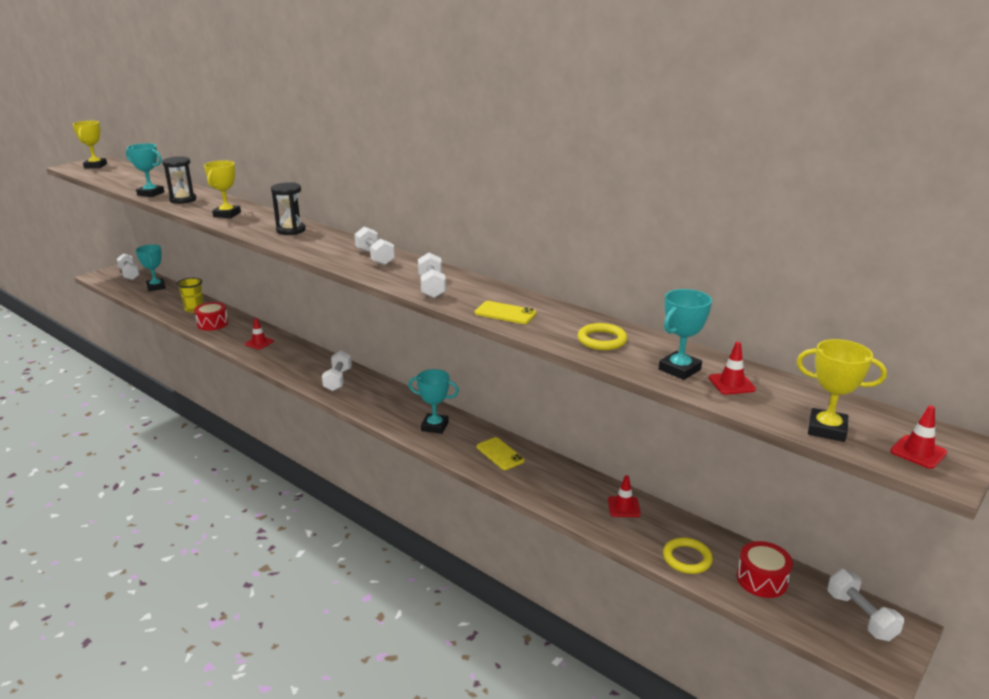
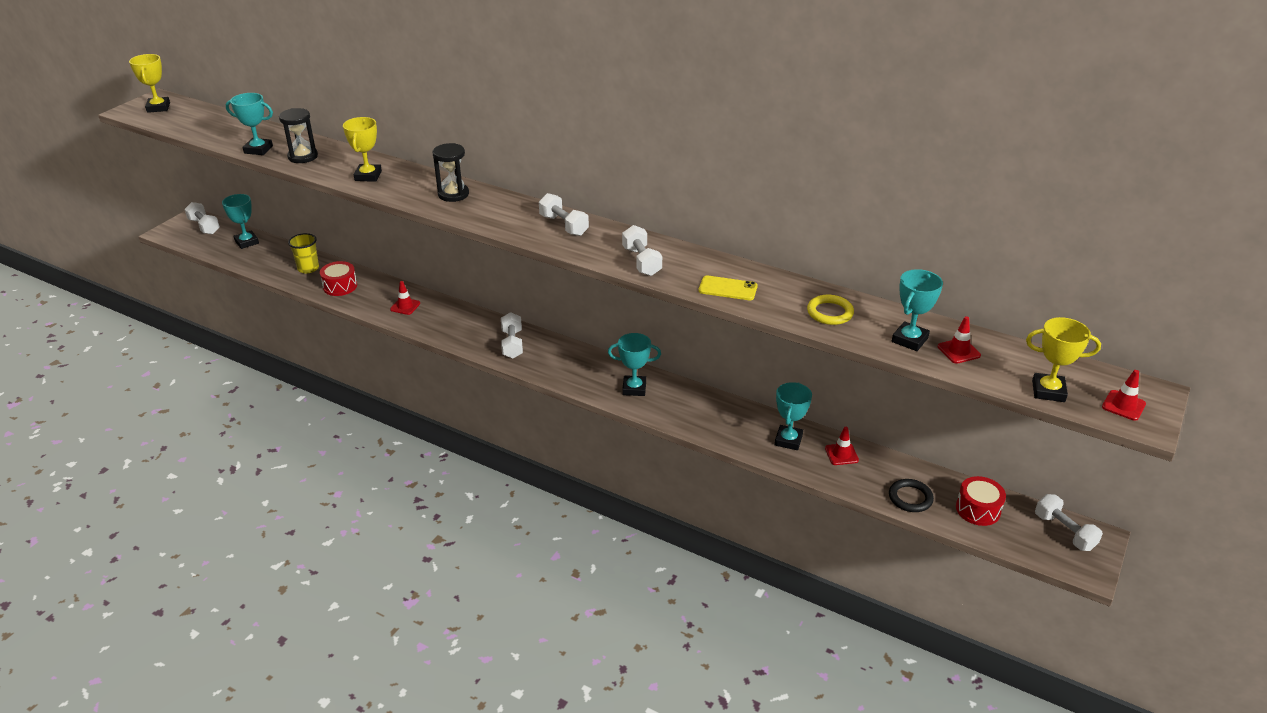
camera: 10 degrees left, 10 degrees up
(500, 454) = (709, 412): yellow phone -> none
(571, 488) = (788, 440): none -> turquoise trophy
(687, 558) = (910, 498): yellow ring -> black ring

